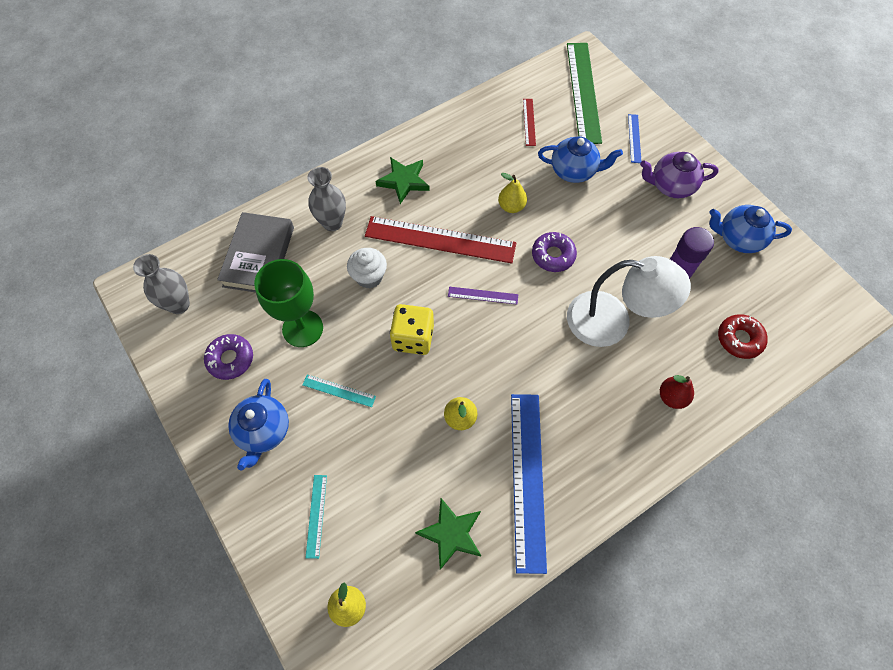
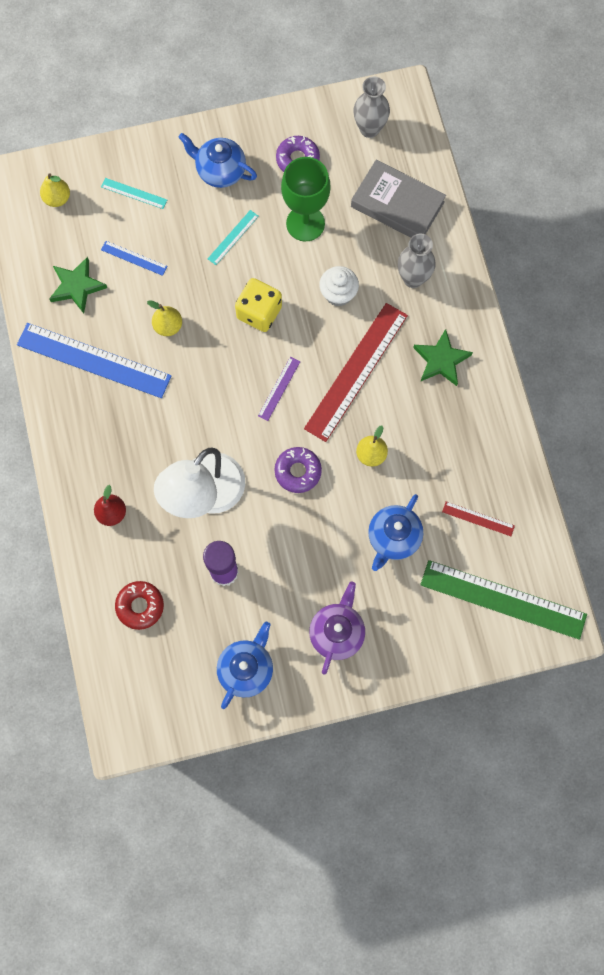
camera: 110 degrees right, 10 degrees up
(634, 138) = (415, 625): blue ruler -> blue ruler (134, 258)

